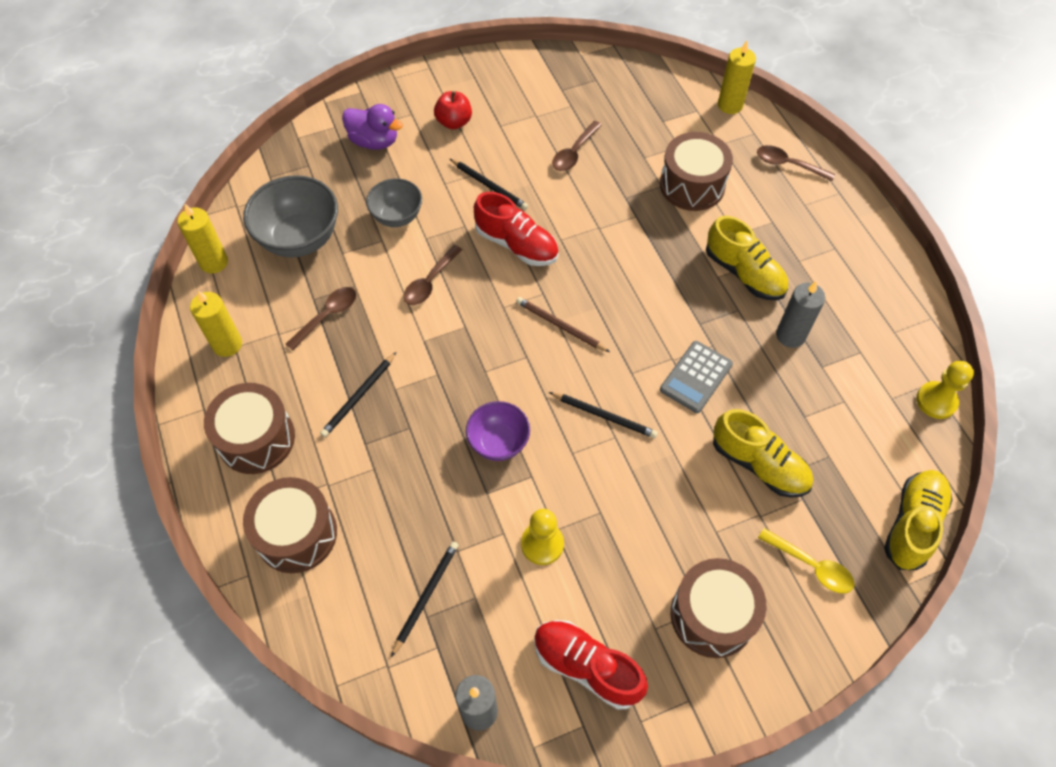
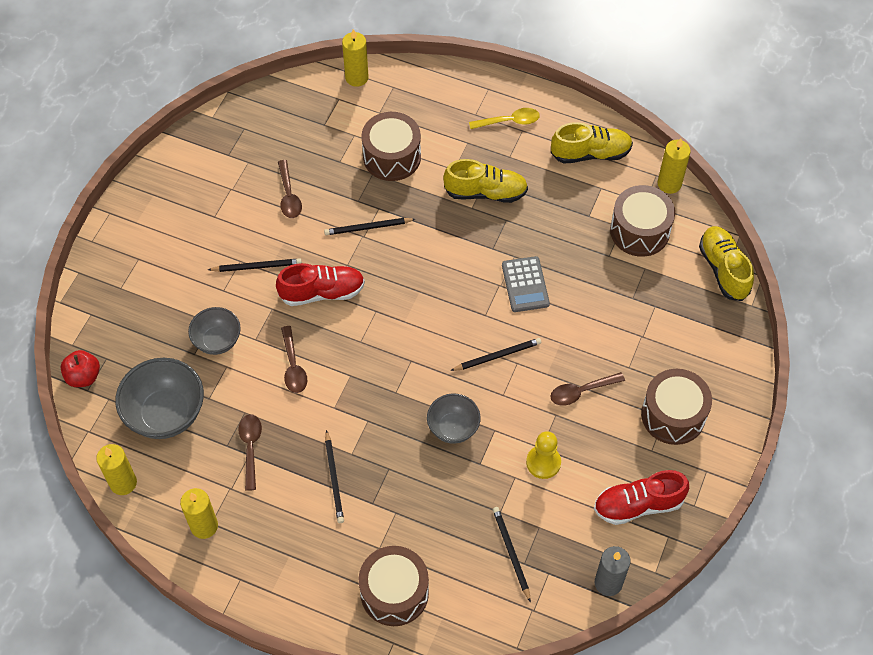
camera: 45 degrees left, 0 degrees up
(256, 439) = (299, 564): brown drum -> brown drum (639, 231)
(374, 141) = (135, 301): purple duck -> none
(454, 122) = (177, 240): red apple -> red apple (83, 376)
(498, 442) = (453, 428): purple bowl -> grey bowl
(560, 326) = (410, 323): brown pencil -> none
(610, 224) = (368, 228): none -> black pencil
(759, 464) = (613, 307): yellow shoe -> yellow shoe (590, 153)
(788, 165) = (438, 93): brown spoon -> brown spoon (581, 391)
(790, 335) = (552, 211): grey candle -> none
(811, 566) = (695, 340): yellow spoon -> yellow spoon (509, 121)
(936, 401) = (669, 184): yellow pawn -> yellow candle

